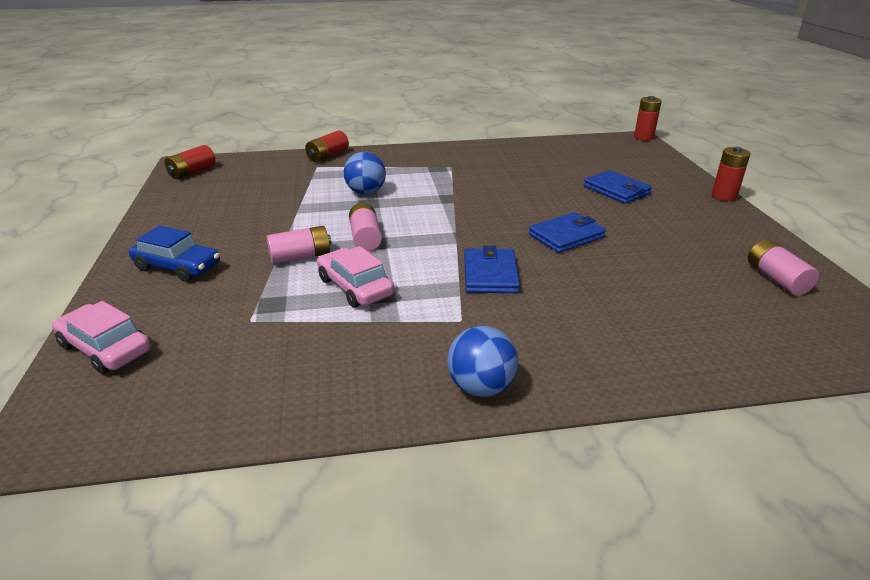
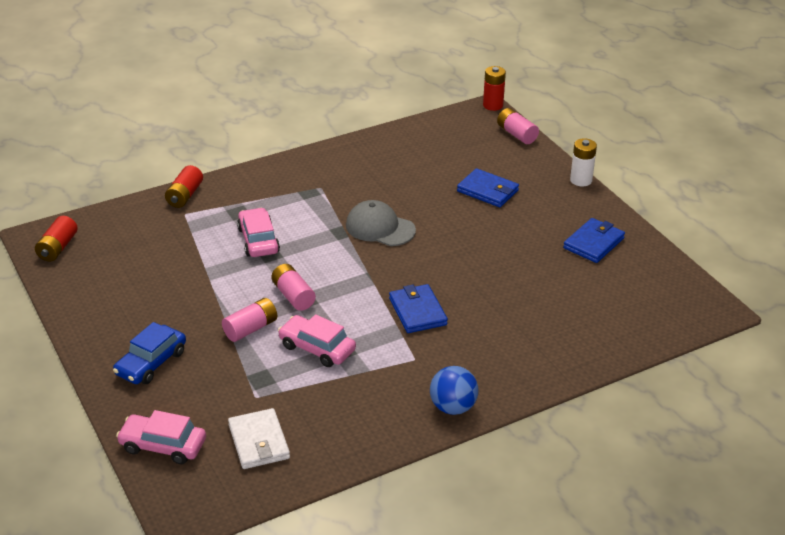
camera: 20 degrees left, 5 degrees up
(177, 267) = (151, 363): blue car -> blue car turned 120 degrees clockwise
(211, 370) = (259, 442): none -> white wallet
(366, 192) = (258, 240): blue ball -> pink car
(489, 201) = (380, 228): none -> grey cap
(566, 236) = (462, 257): blue wallet -> blue wallet (593, 243)
(724, 196) = (581, 180): red battery -> white battery
(776, 279) = (631, 268): pink battery -> pink battery (516, 134)

